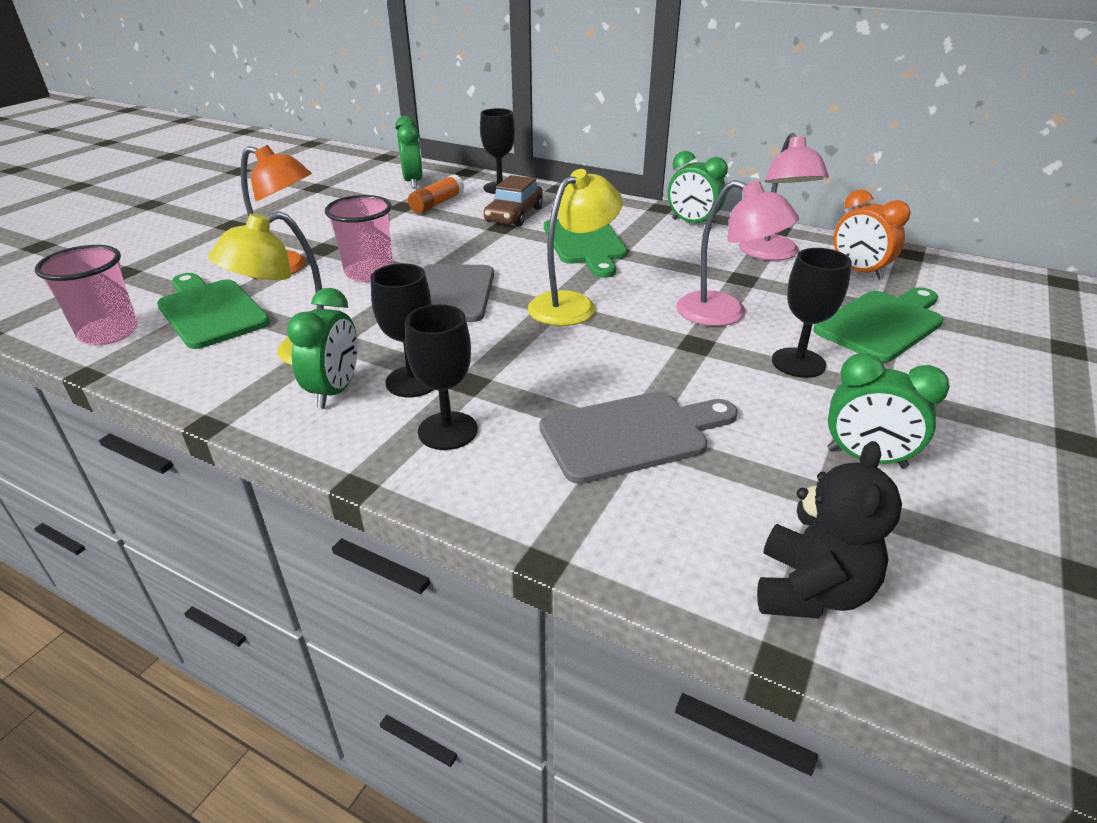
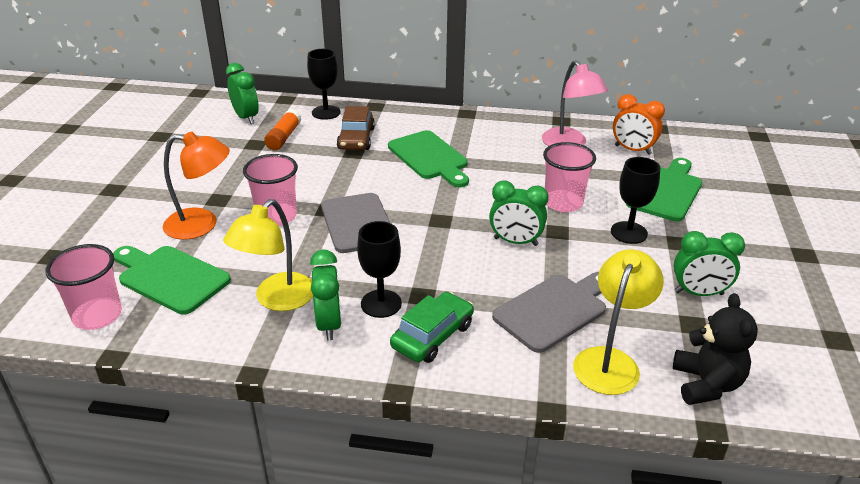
camera: 20 degrees left, 0 degrees up
(447, 431) = (432, 336): black goblet -> green car
(572, 304) = (454, 215): yellow lamp -> yellow lamp (610, 361)
(692, 223) = (498, 125): green clock -> green clock (515, 242)
(724, 314) = (563, 203): pink lamp -> pink cup

